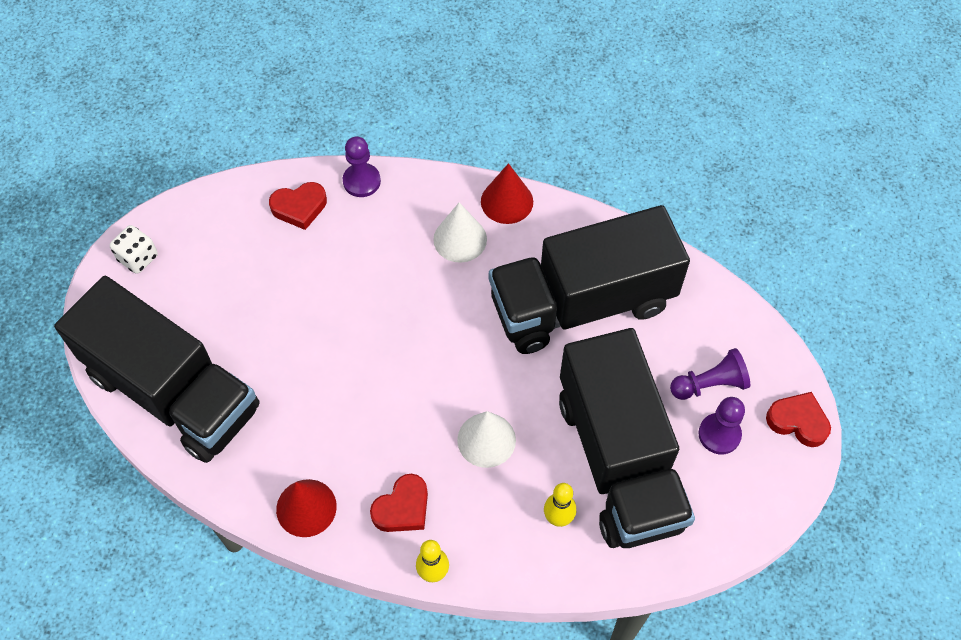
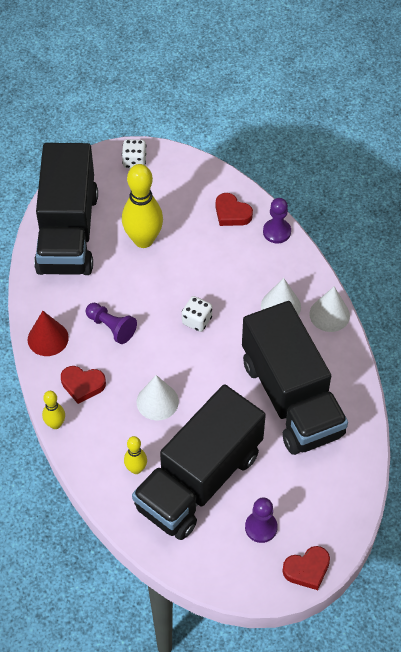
camera: 55 degrees right, 5 degrees down
(256, 317) = (143, 240): none -> yellow bowling pin
(411, 332) = (197, 320): none -> white dice
(507, 201) = (329, 314): red cone -> white cone
(582, 303) = (291, 398): black truck -> black truck turned 150 degrees counterclockwise
(710, 384) = (292, 503): purple pawn -> purple pawn (111, 327)
(798, 421) = (307, 569): red heart -> red heart turned 75 degrees clockwise

